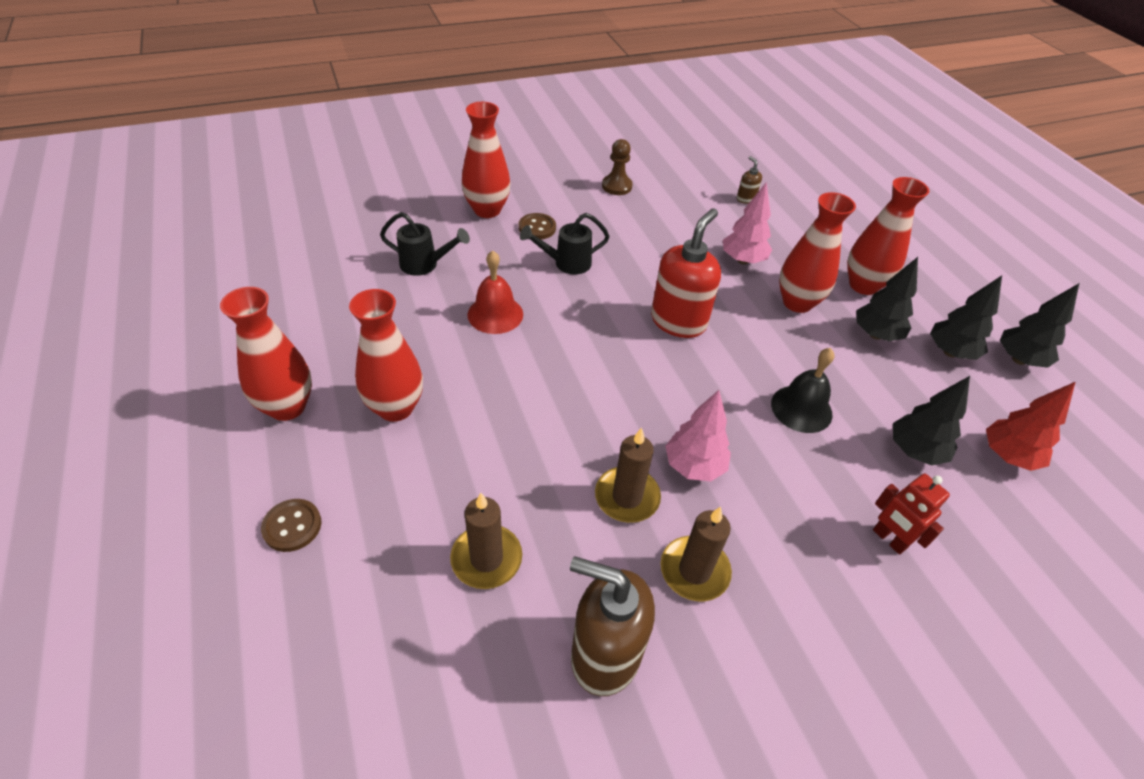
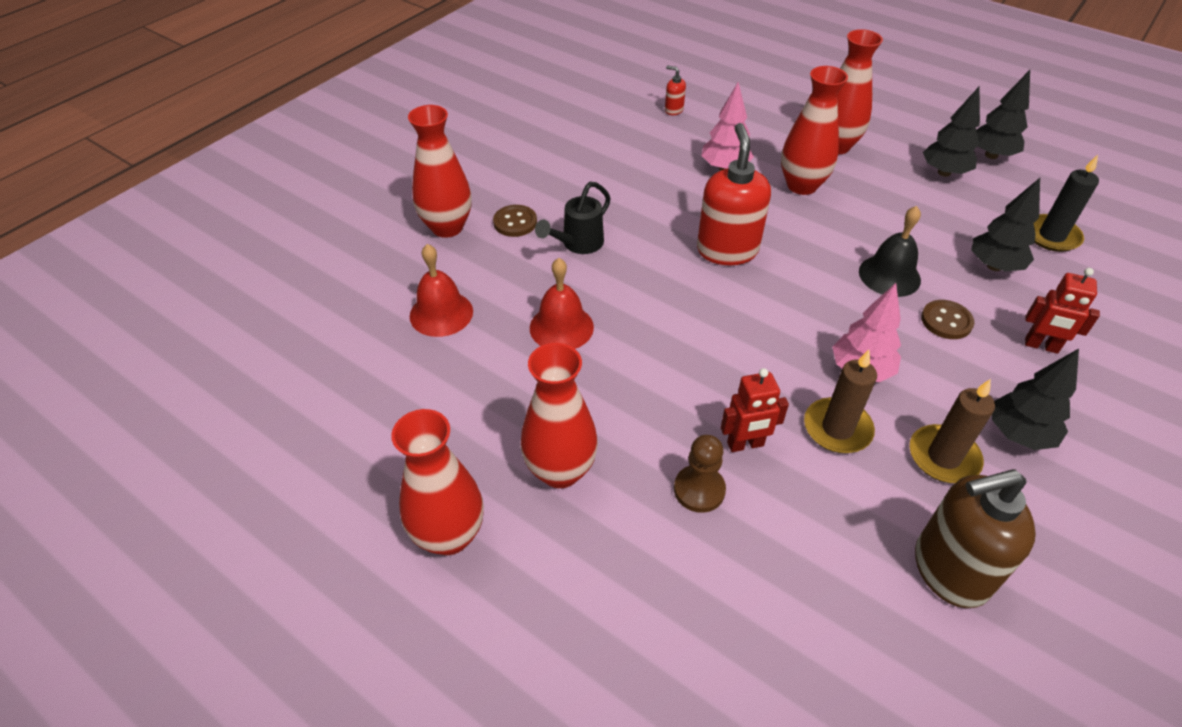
camera: 30 degrees left, 0 degrees up
(292, 526) = (581, 646): brown button -> brown button (946, 321)
(425, 265) = (441, 313): black watering can -> red bell
(486, 558) = (783, 555): brown candle -> none
(542, 466) = (745, 444): none -> red robot
(617, 186) = (549, 147): brown pawn -> brown pawn (699, 490)
(745, 199) = (673, 110): brown soap dispenser -> red soap dispenser
(875, 334) = (882, 184): black tree -> black tree (1018, 434)
(1007, 456) = (1051, 236): red tree -> black candle

